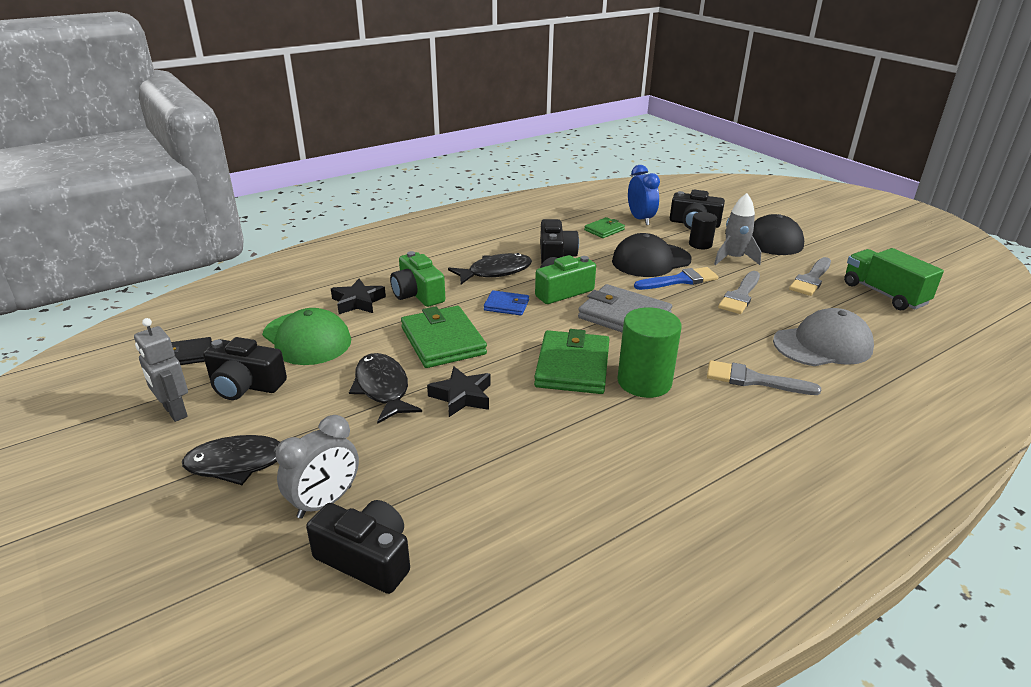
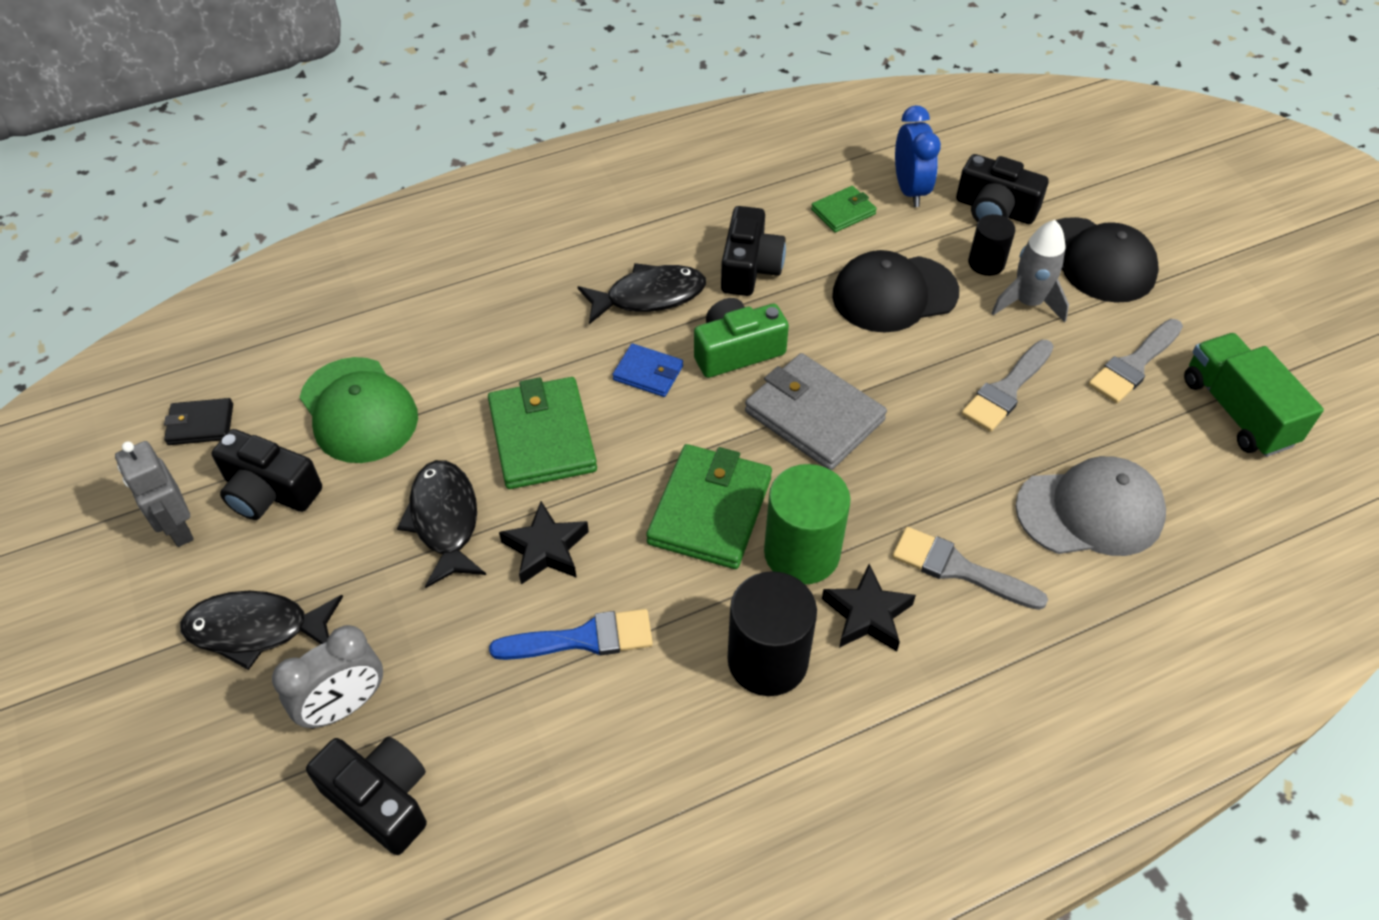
camera: 10 degrees right, 20 degrees up
(358, 302) = (438, 342): black star -> black star (867, 614)
(418, 294) = (526, 334): green camera -> none
(644, 440) = (767, 660): none -> black cylinder
(680, 280) = (925, 345): blue brush -> blue brush (583, 638)

